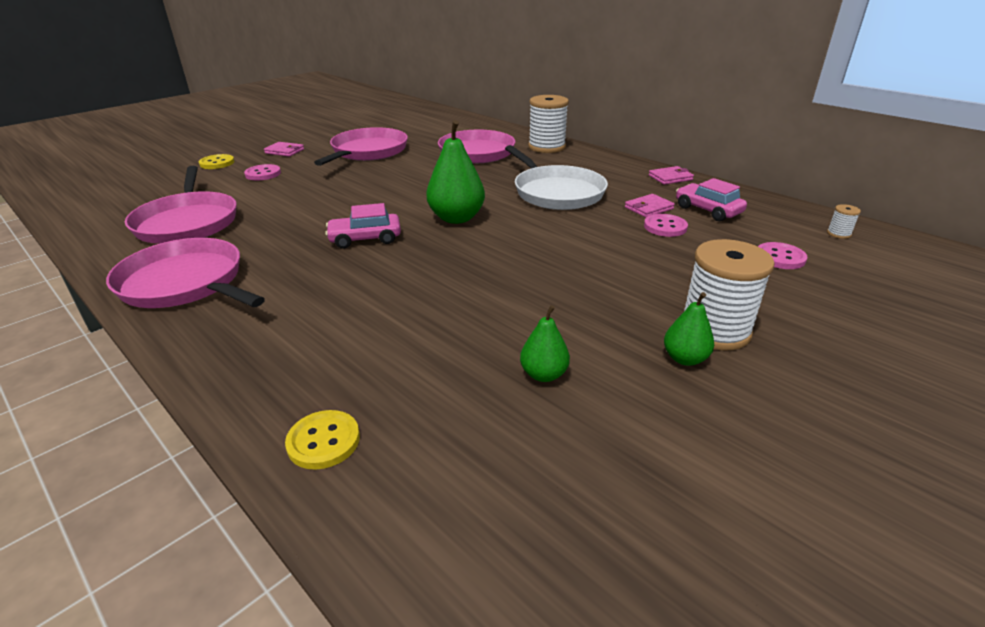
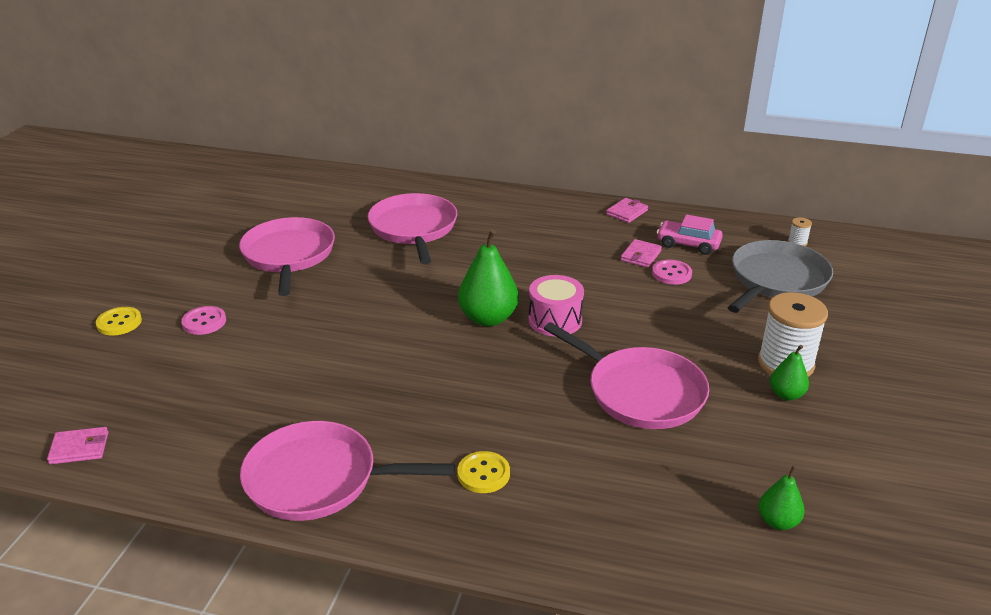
camera: 30 degrees left, 0 degrees up
(187, 222) = (210, 412): pink pan -> pink pan (640, 392)
(284, 151) = (183, 281): pink wallet -> pink wallet (79, 448)
(323, 441) = (621, 555): yellow button -> yellow button (483, 474)
(365, 239) = (430, 370): pink car -> none
(511, 233) = (555, 320): none -> pink drum
(543, 374) = (711, 444): green pear -> green pear (778, 521)
(547, 147) = (477, 199): white spool -> none
(556, 192) = (545, 259): white pan -> none
(780, 257) = (776, 280): pink button -> grey pan

